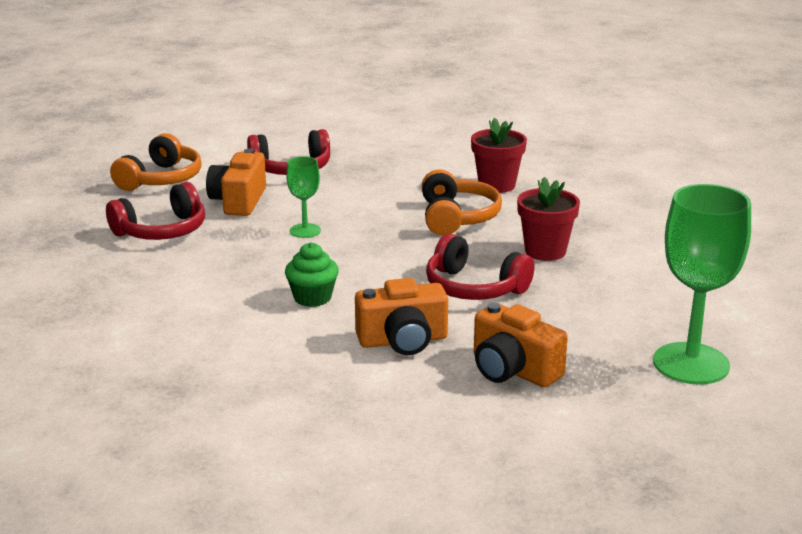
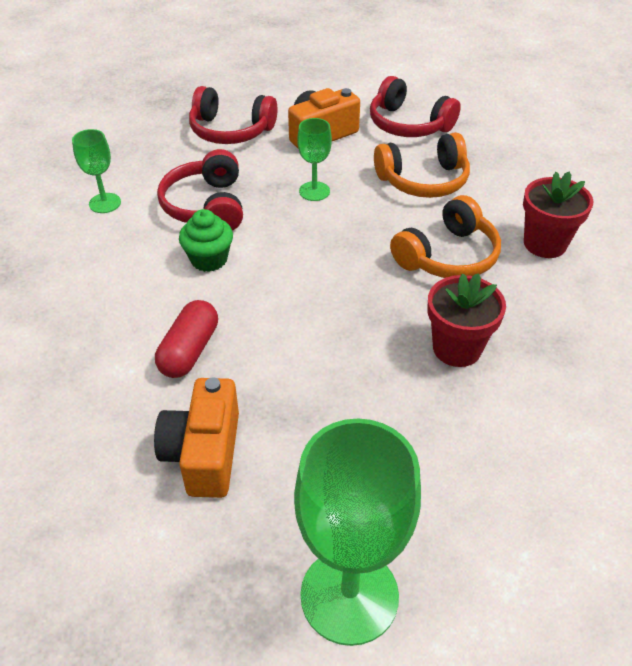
camera: 50 degrees right, 20 degrees up
(157, 315) = (105, 203): none -> green goblet
(161, 179) = (308, 83): orange headphones -> orange headphones (423, 180)
(403, 341) = (189, 351): orange camera -> red capsule
(474, 288) = (329, 341): red headphones -> red headphones (206, 206)

